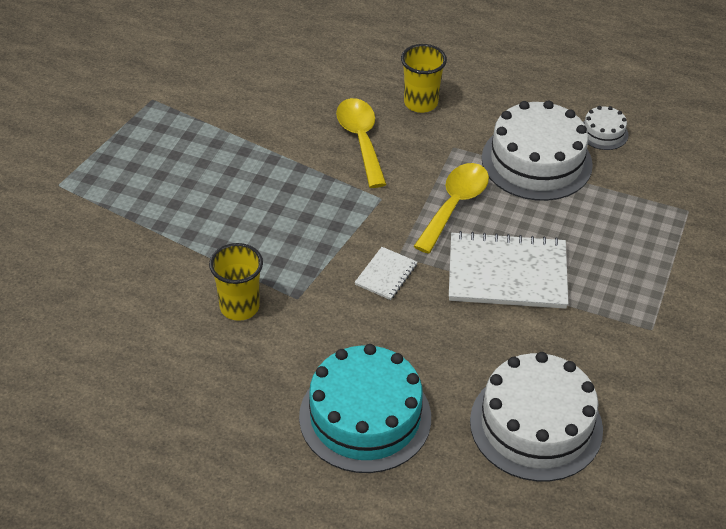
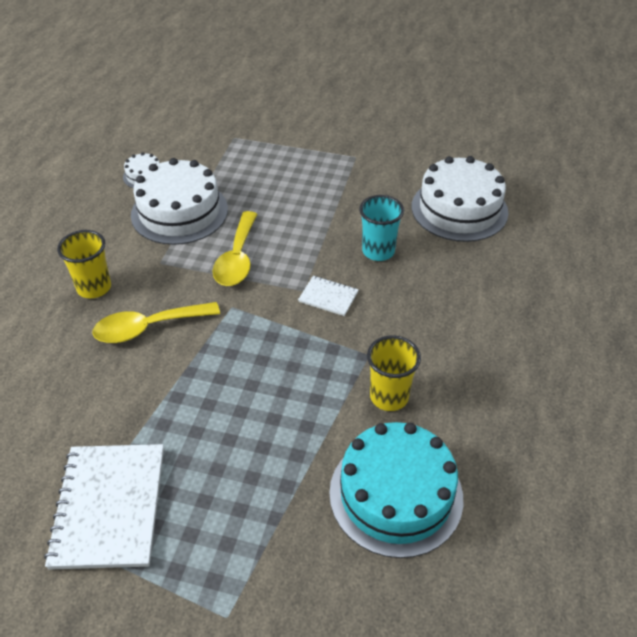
camera: 95 degrees left, 0 degrees up
(365, 417) = (485, 299): turquoise cake -> turquoise cake (396, 494)
(454, 205) = (237, 258): yellow spoon -> yellow spoon turned 105 degrees counterclockwise
(457, 327) = (378, 251): none -> turquoise cup
(507, 273) = (314, 226): white notebook -> white notebook (109, 507)

